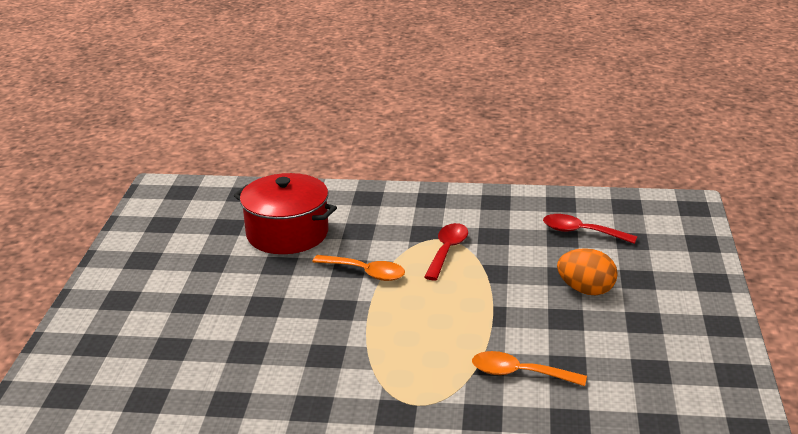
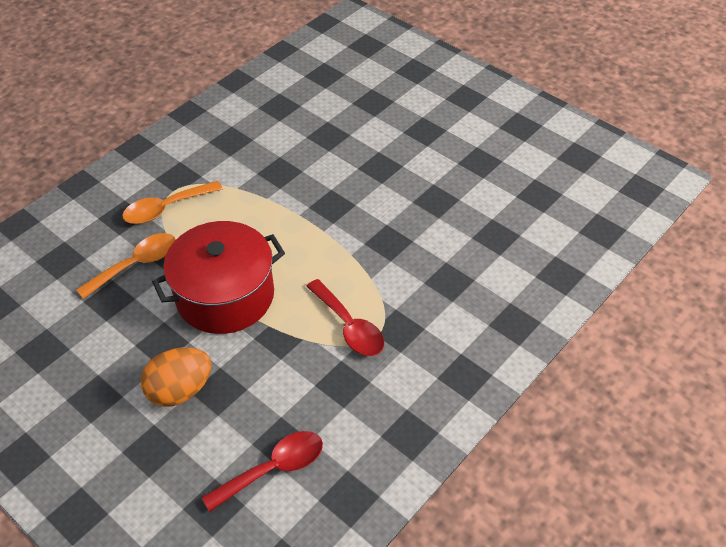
camera: 125 degrees right, 20 degrees up
(287, 233) = (488, 228): red pot -> red pot (225, 295)
(365, 273) = (369, 248): orange spoon -> orange spoon (166, 208)

